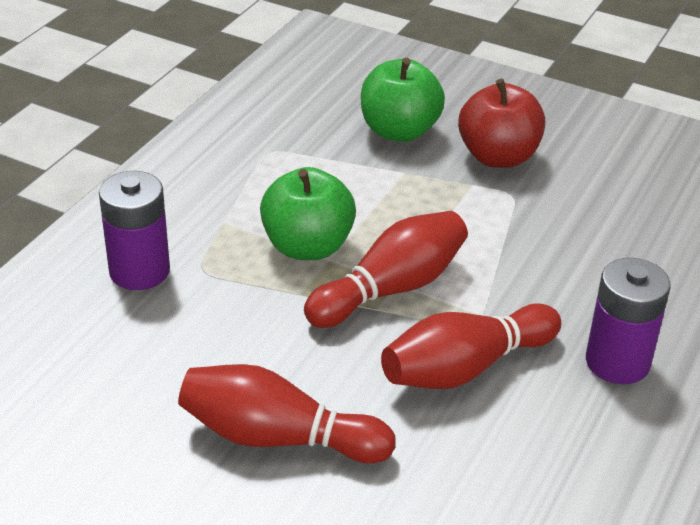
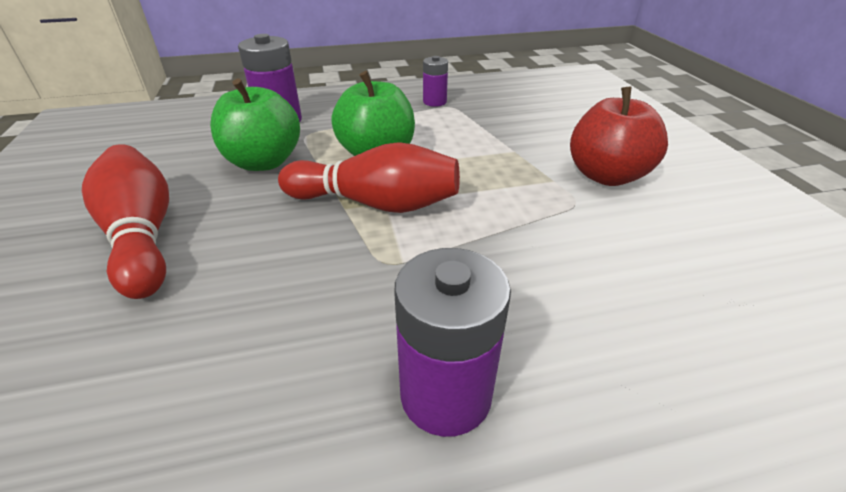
camera: 50 degrees right, 0 degrees up
(245, 154) = (434, 102): none -> purple battery
(399, 131) = (552, 131): green apple -> green apple (264, 162)
(465, 368) = (318, 287): red bowling pin -> none

